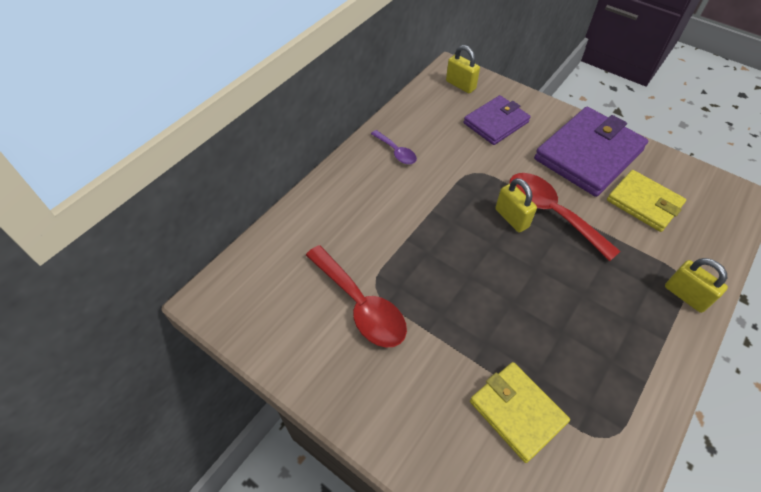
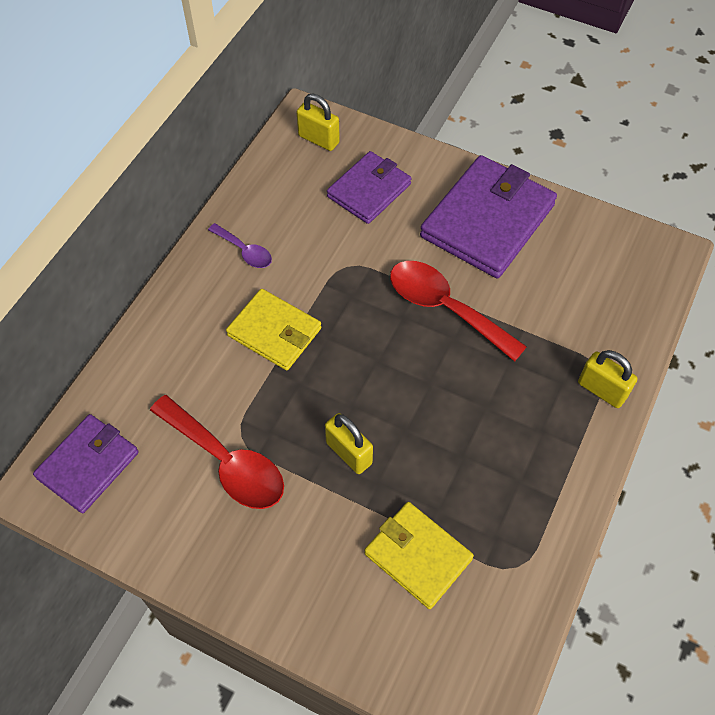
camera: 10 degrees left, 5 degrees up
(249, 290) = (88, 465): none -> purple wallet
(511, 218) = (397, 322): yellow padlock -> yellow padlock (349, 453)
(644, 203) = (555, 278): yellow wallet -> yellow wallet (274, 332)

